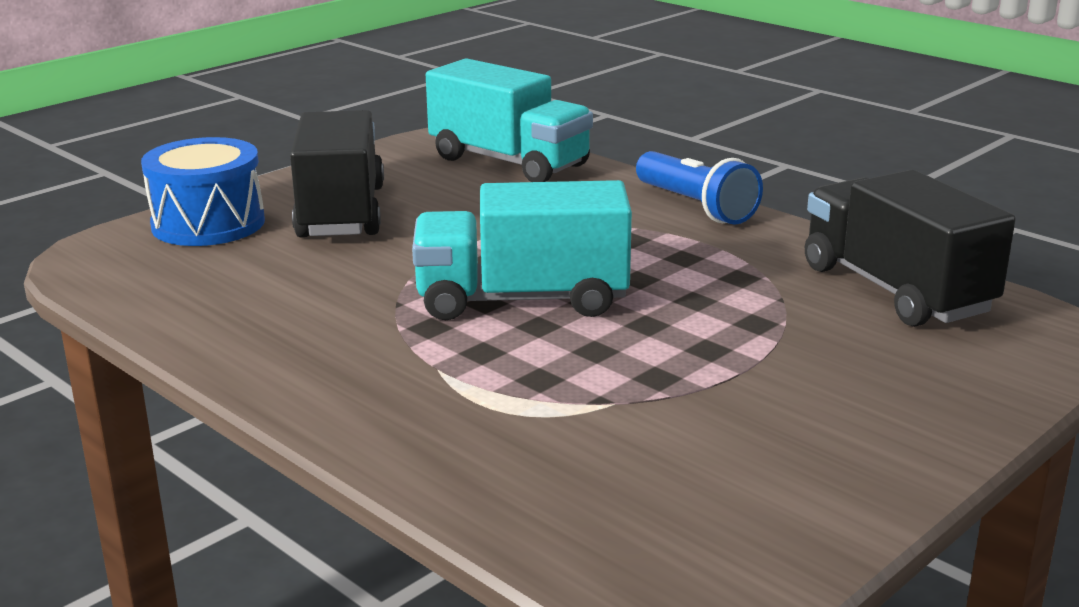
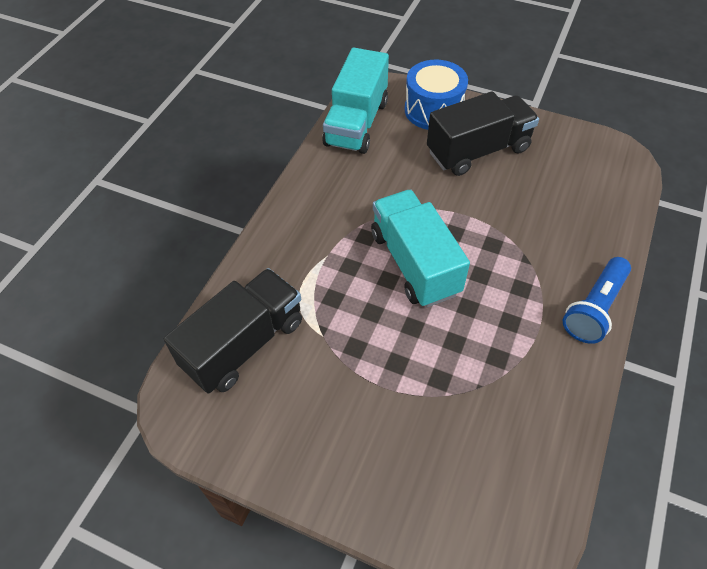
camera: 70 degrees right, 30 degrees up
(509, 162) = (600, 193): turquoise truck -> turquoise truck (356, 123)
(895, 290) = (528, 450): black truck -> black truck (244, 344)

